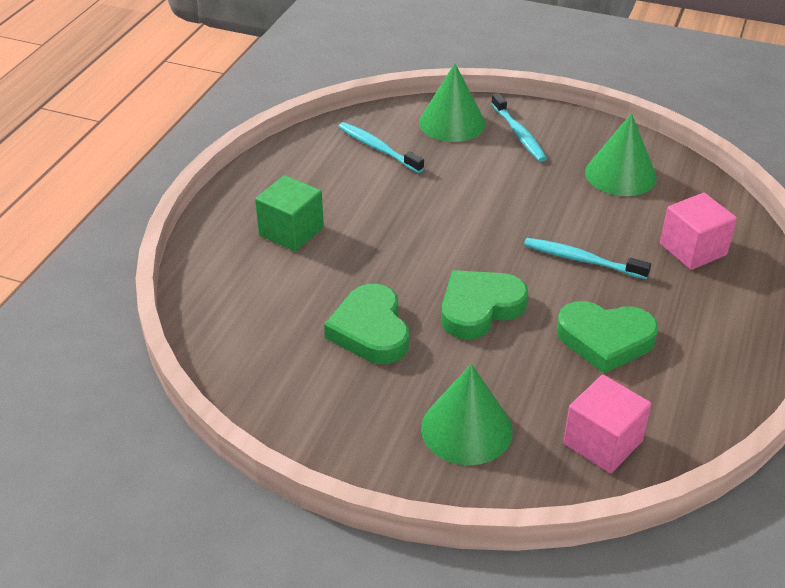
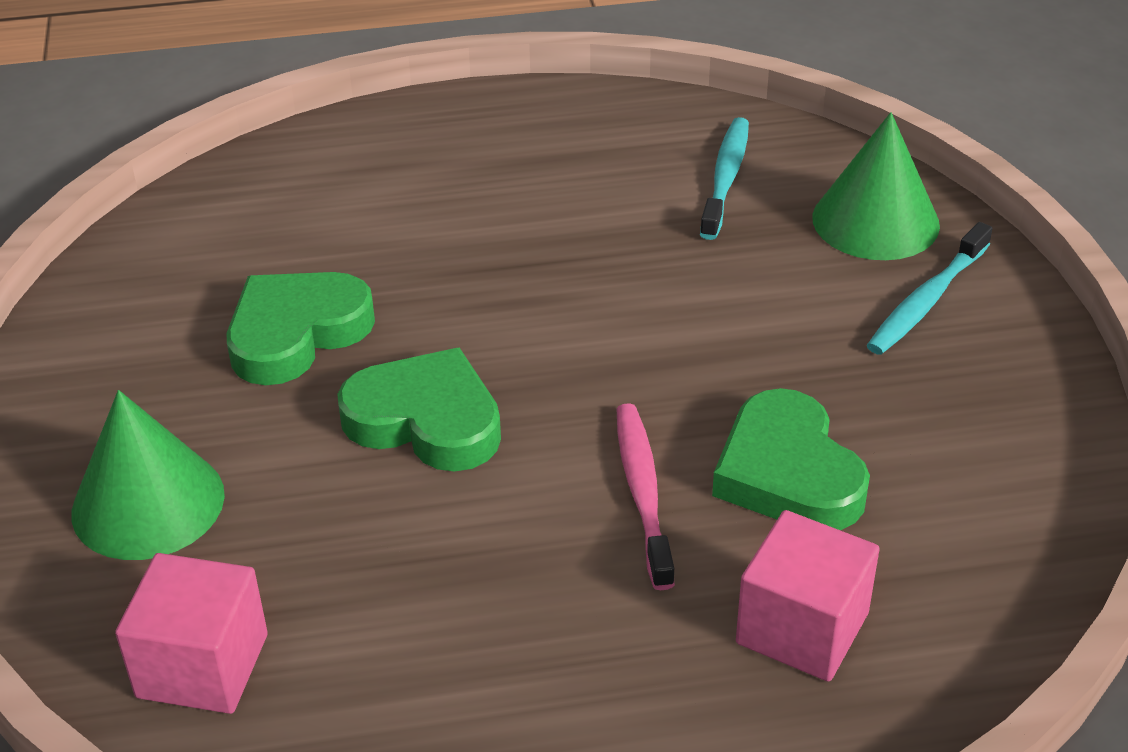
camera: 60 degrees right, 0 degrees up
(291, 231) = (453, 182): green cube -> none
(581, 260) = (643, 492): turquoise toothbrush -> pink toothbrush
(605, 340) = (454, 589): green heart -> green heart (788, 473)
(620, 174) = (939, 460): green cone -> none

